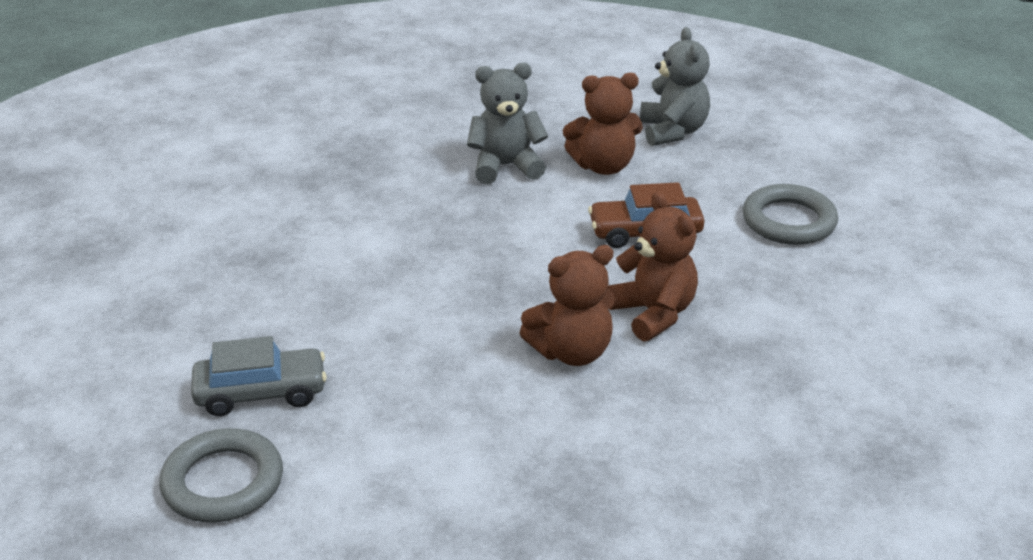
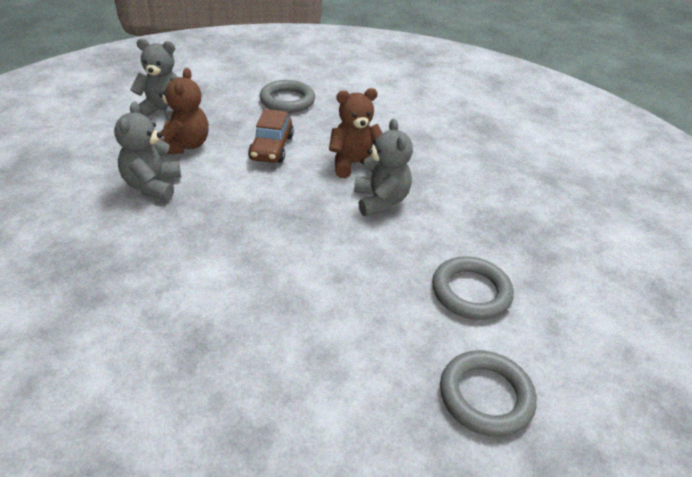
camera: 80 degrees left, 5 degrees up
(261, 393) = (385, 363): grey car -> none
(404, 460) = (471, 292): none -> grey ring
(571, 352) = (380, 201): brown teddy bear -> grey teddy bear

